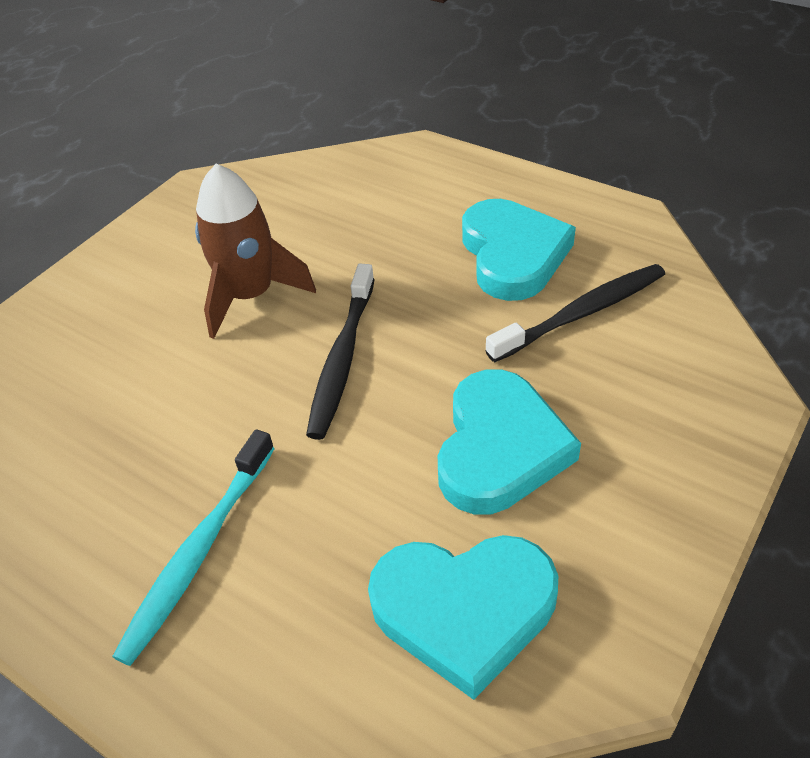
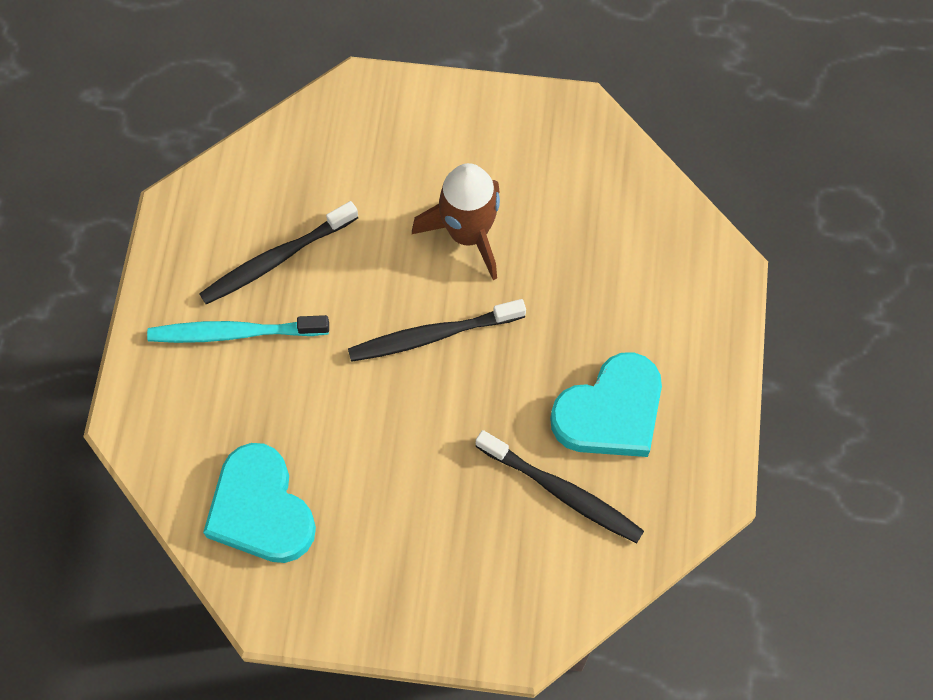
camera: 60 degrees right, 20 degrees up
(139, 470) = (277, 259): none -> black toothbrush
(500, 448) = (396, 482): turquoise heart -> none

